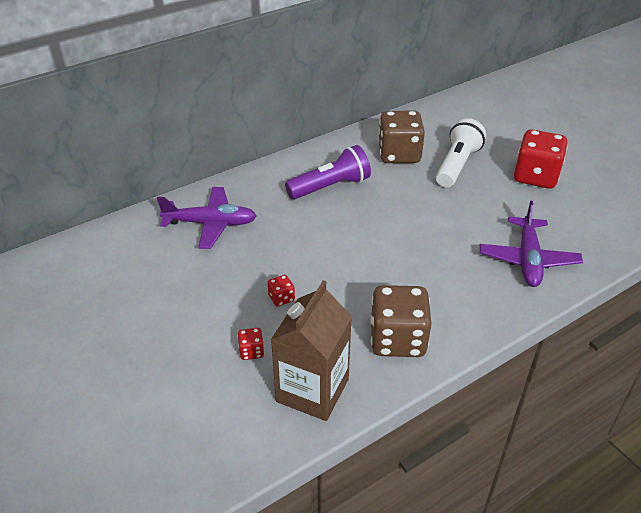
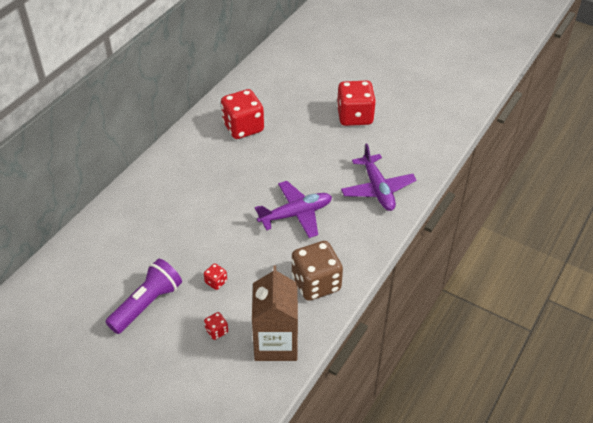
camera: 25 degrees left, 5 degrees up
(210, 224) = (123, 239): purple plane -> purple plane (296, 214)
(330, 187) = (203, 174): purple flashlight -> purple flashlight (147, 304)
(399, 154) = (243, 127): brown dice -> red dice
(457, 165) = (292, 124): white flashlight -> none

